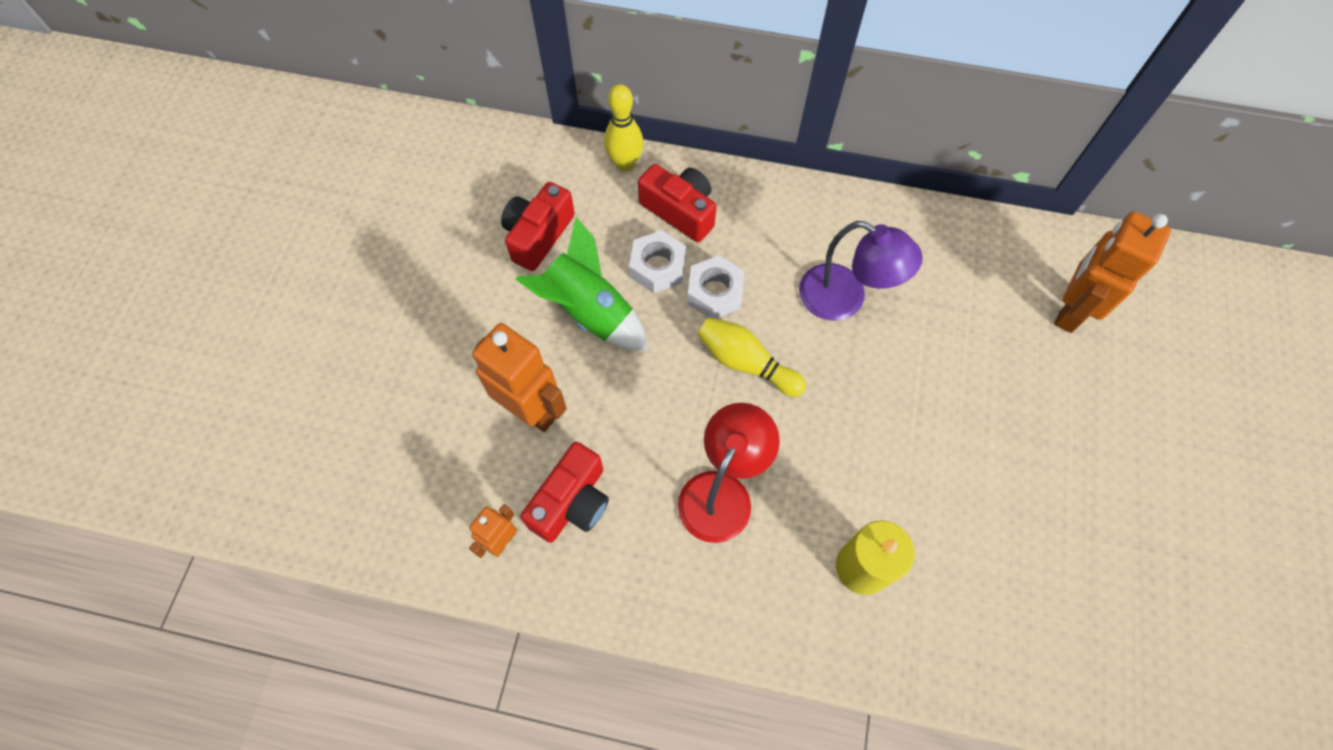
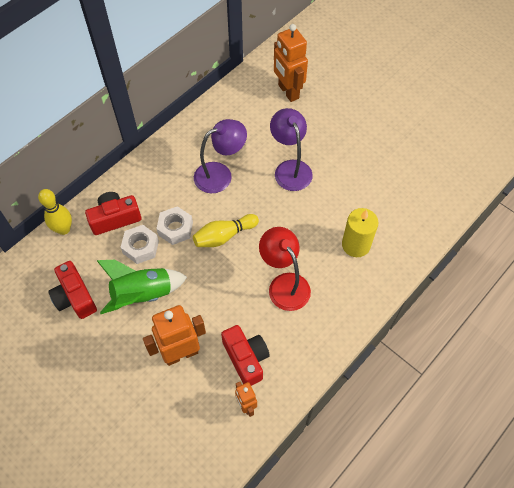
camera: 60 degrees left, 5 degrees down
(929, 391) = (290, 168): none -> purple lamp

